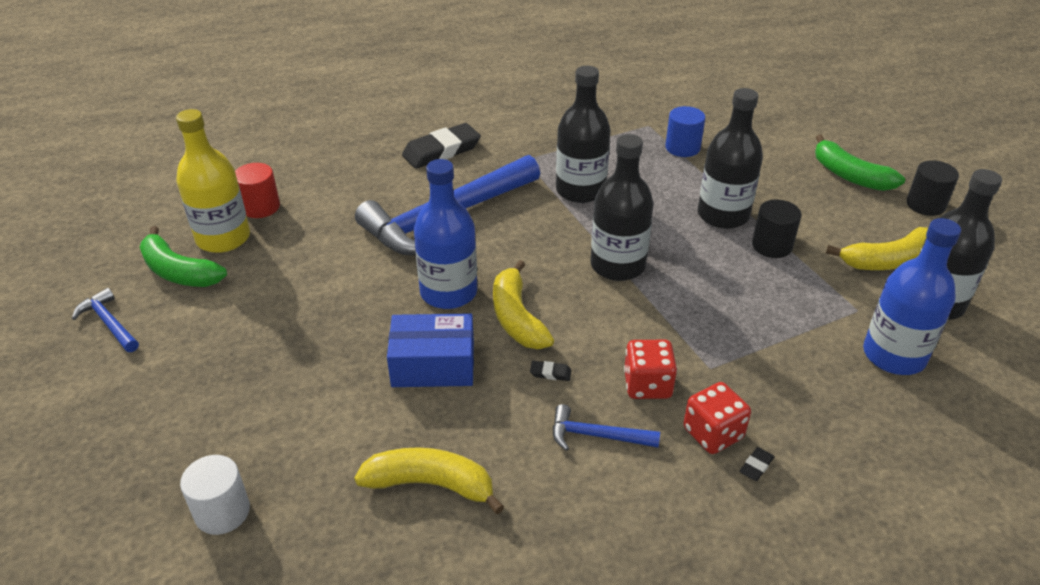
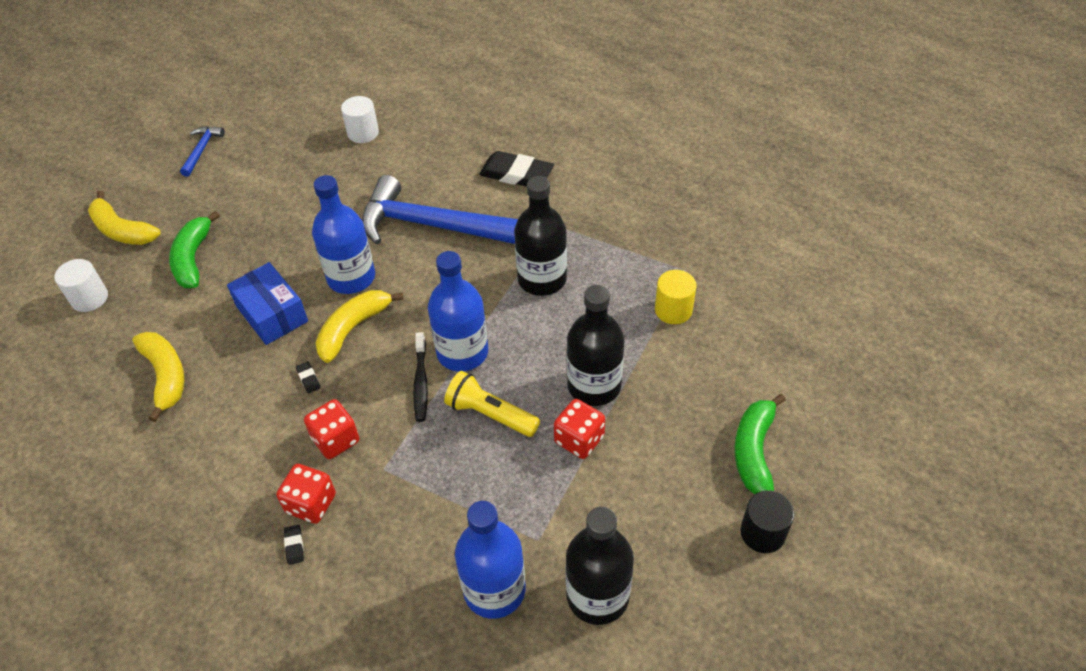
camera: 55 degrees right, 10 degrees up
(179, 272) = (268, 144): green banana -> green banana (193, 259)
(223, 238) = (316, 139): yellow bottle -> none
(260, 207) = (363, 133): red cylinder -> white cylinder
(596, 436) = (263, 437): blue hammer -> none
(617, 265) = (462, 352): black bottle -> blue bottle
(628, 303) = (421, 382): none -> black toothbrush
(682, 148) = (673, 310): blue cylinder -> yellow cylinder
(703, 279) = (490, 414): none -> yellow flashlight
(756, 466) = (294, 546): black eraser -> black eraser turned 75 degrees clockwise
(772, 246) = (579, 439): black cylinder -> red dice
(887, 261) = (633, 535): yellow banana -> yellow banana (122, 230)

